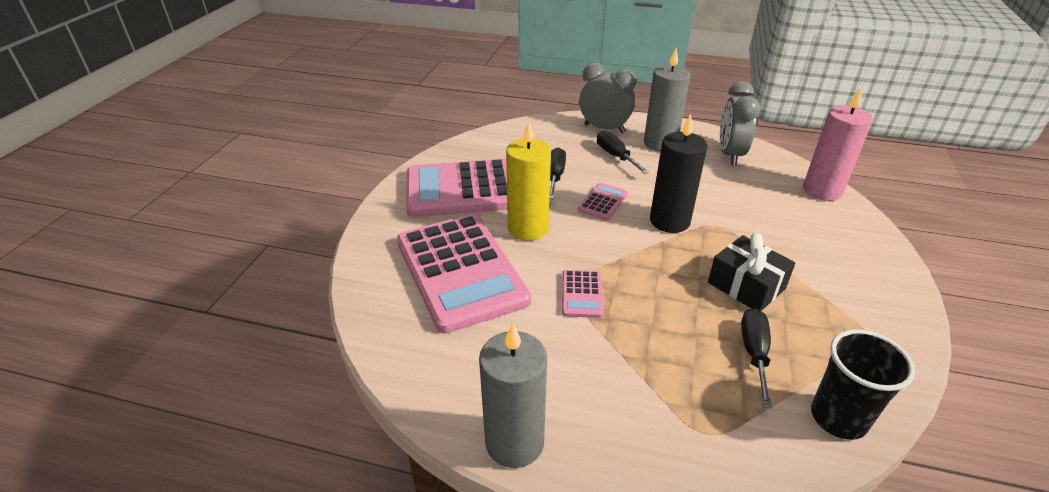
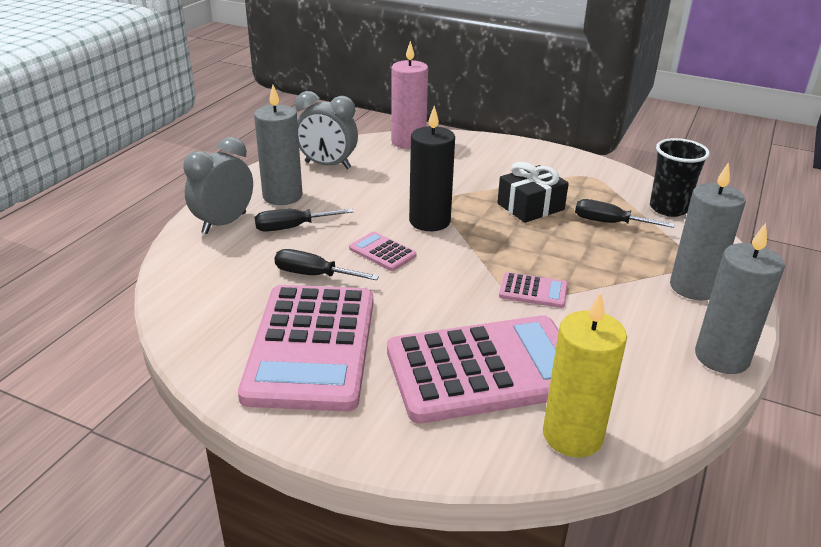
camera: 80 degrees left, 5 degrees down
(528, 228) = (416, 310): yellow candle -> yellow candle (572, 435)
(646, 429) = (693, 287): none -> grey candle

